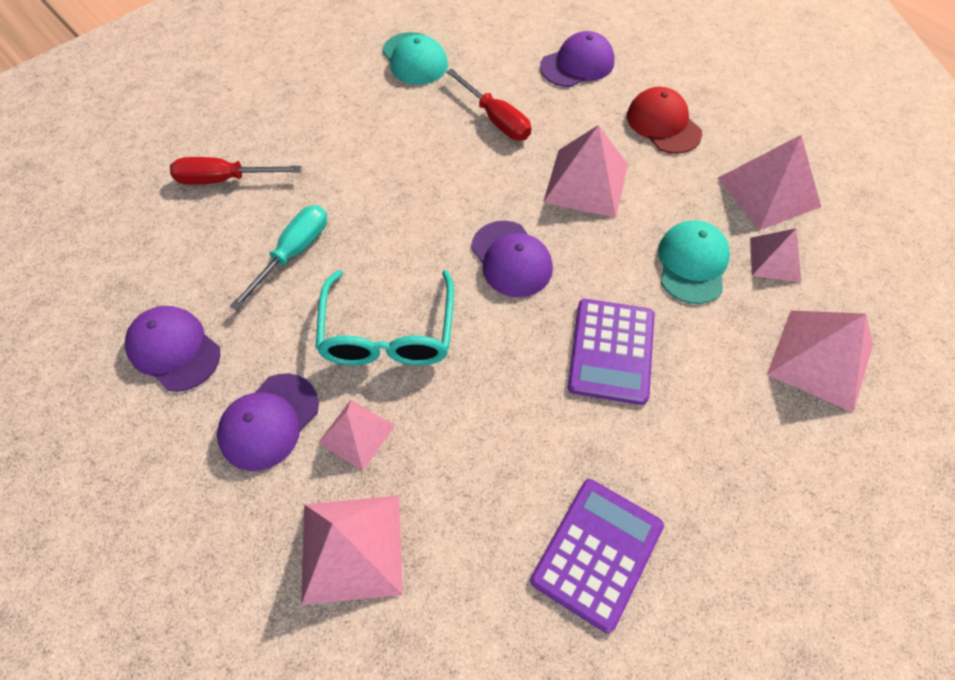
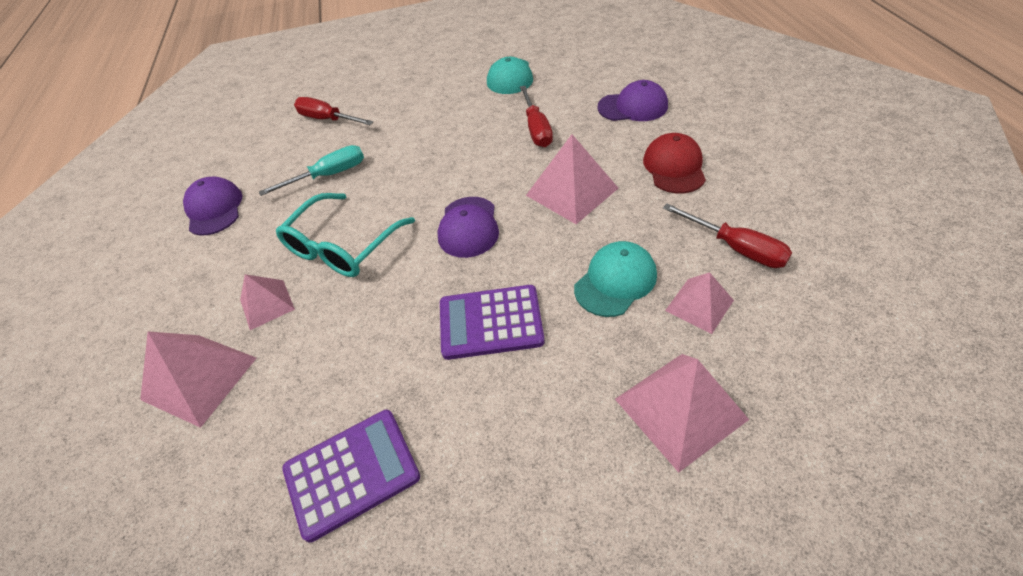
camera: 35 degrees right, 10 degrees down
(269, 421) = (225, 273): purple cap -> none
(611, 351) = (490, 322): purple calculator -> purple calculator turned 45 degrees clockwise
(768, 192) = (735, 248): pink pyramid -> red screwdriver

